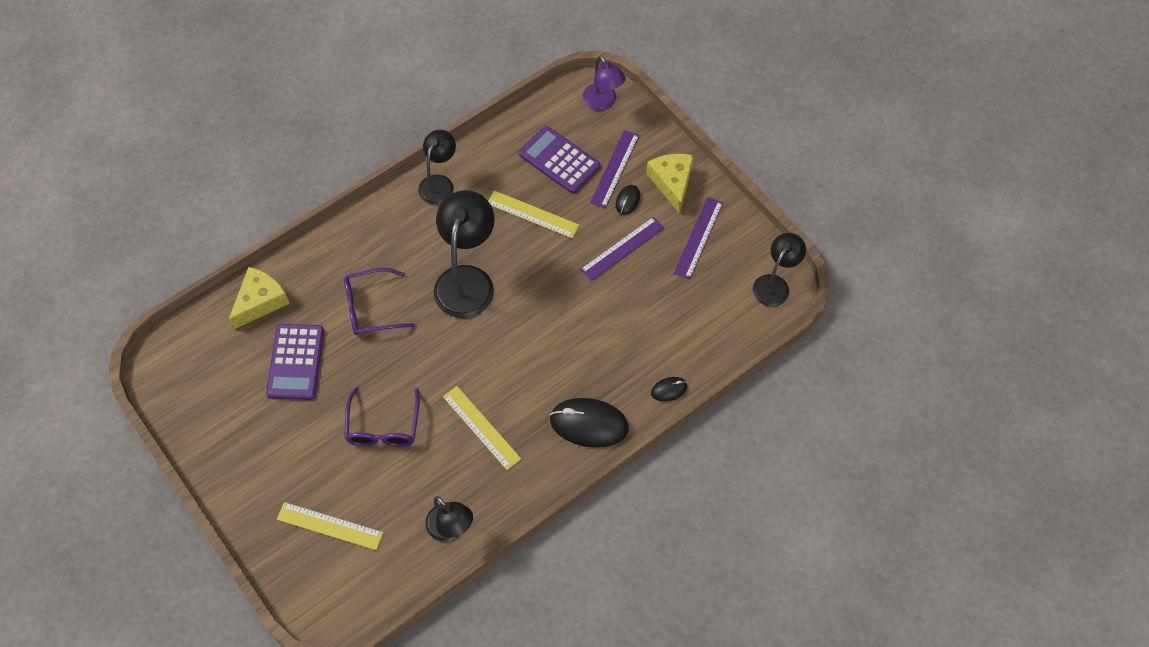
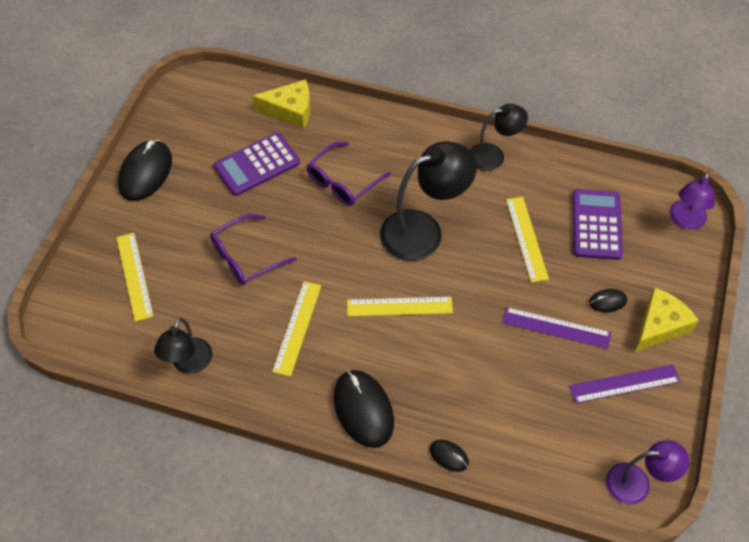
camera: 55 degrees right, 5 degrees down
(225, 457) = (145, 172): none -> black mouse
(370, 308) = (342, 182): purple glasses -> purple glasses turned 90 degrees counterclockwise
(521, 342) = (399, 306): none -> yellow ruler
(614, 168) = (629, 271): purple ruler -> none
(774, 284) = (637, 483): black lamp -> purple lamp

